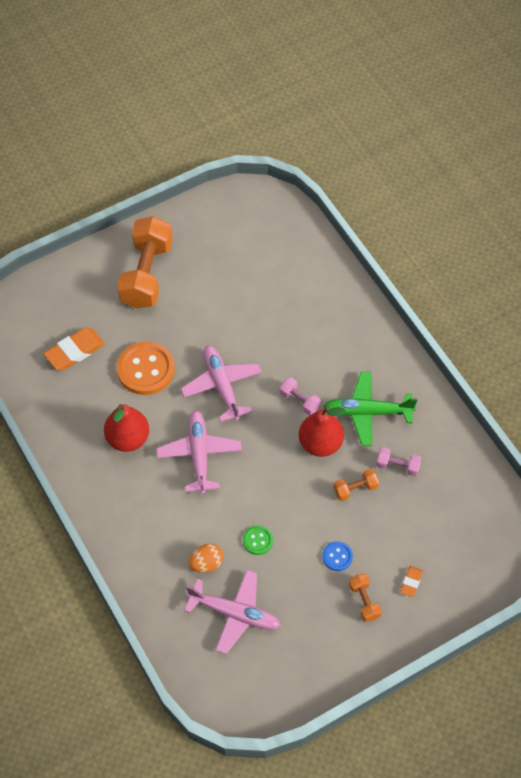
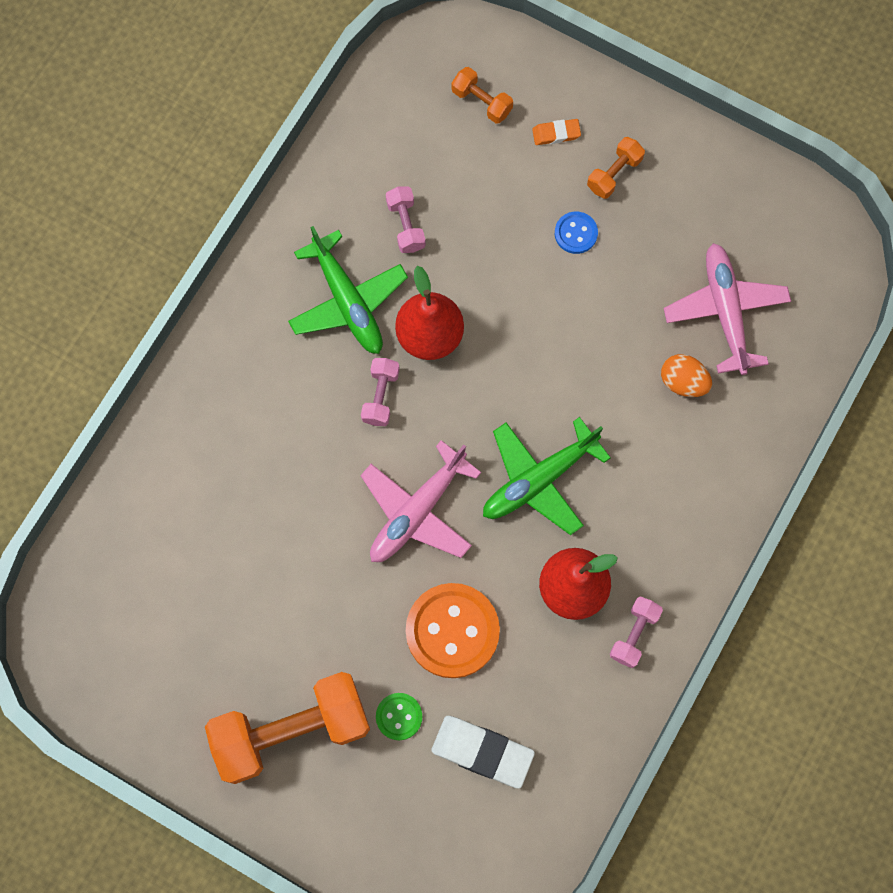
camera: 120 degrees left, 15 degrees up
(74, 351) = (482, 752): orange eraser -> white eraser
(82, 455) = (634, 634): none -> pink dumbbell
(199, 455) = (539, 479): pink plane -> green plane
(258, 540) = (613, 338): green button -> green button (399, 716)
(355, 489) = (469, 259): orange dumbbell -> orange dumbbell (481, 102)

